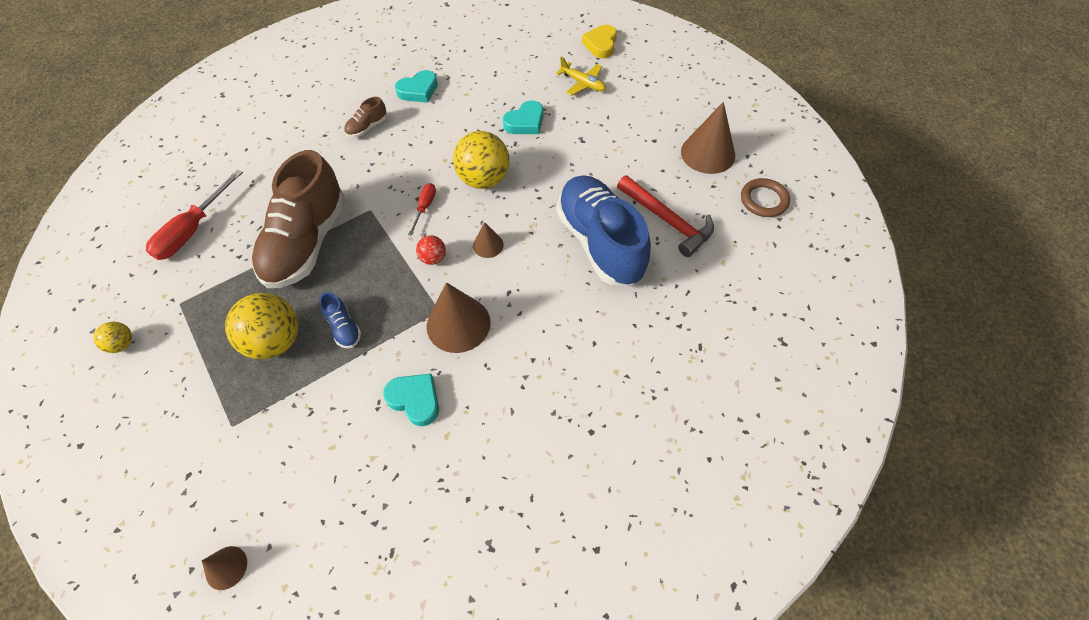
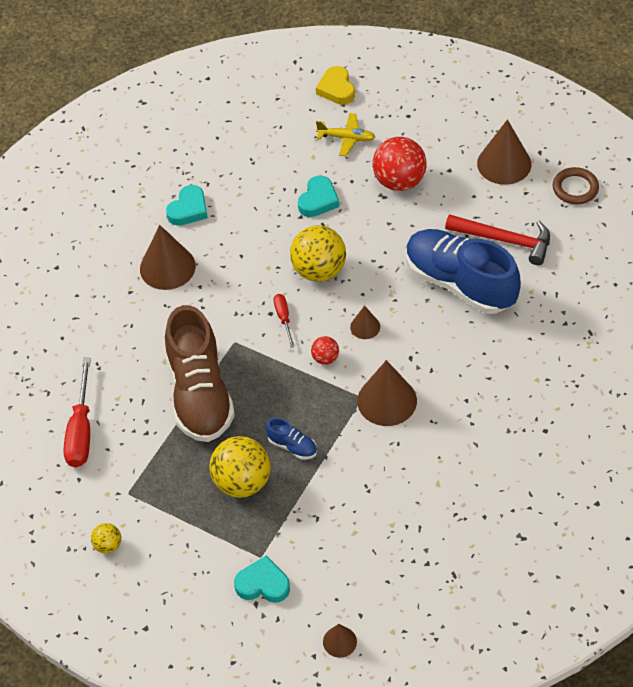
camera: 25 degrees left, 5 degrees down
(367, 127) = (167, 267): brown shoe -> brown cone
(415, 400) = (394, 471): turquoise heart -> turquoise heart (263, 584)
(604, 133) = (399, 181): none -> red ball

